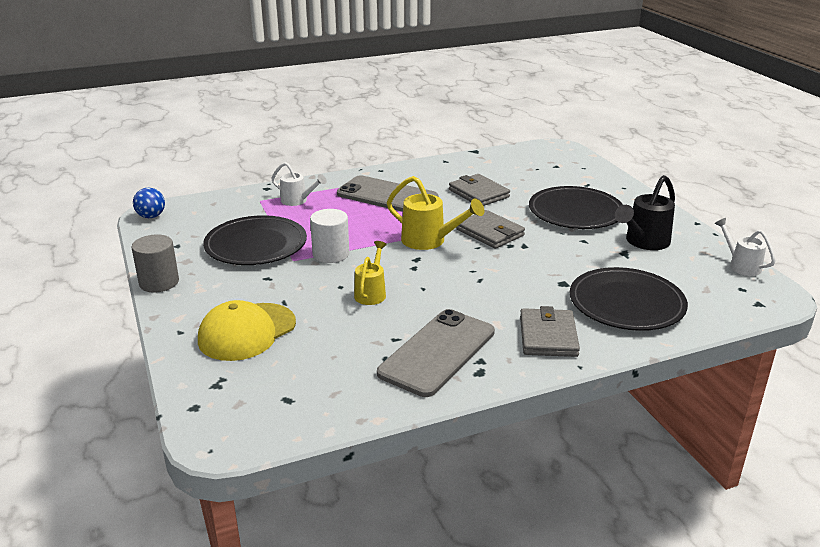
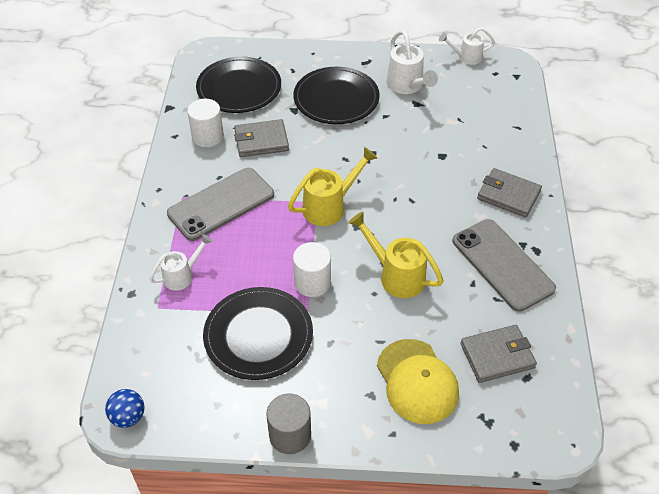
camera: 65 degrees left, 20 degrees up
(371, 293) = (396, 275): yellow watering can -> yellow watering can, size x1.53
(459, 172) = (208, 136): none -> white cylinder
(490, 232) = (339, 163): grey wallet -> grey wallet (497, 355)
(626, 303) = (486, 136): black plate -> black plate (239, 88)
(644, 242) = (407, 86): black watering can -> white watering can

